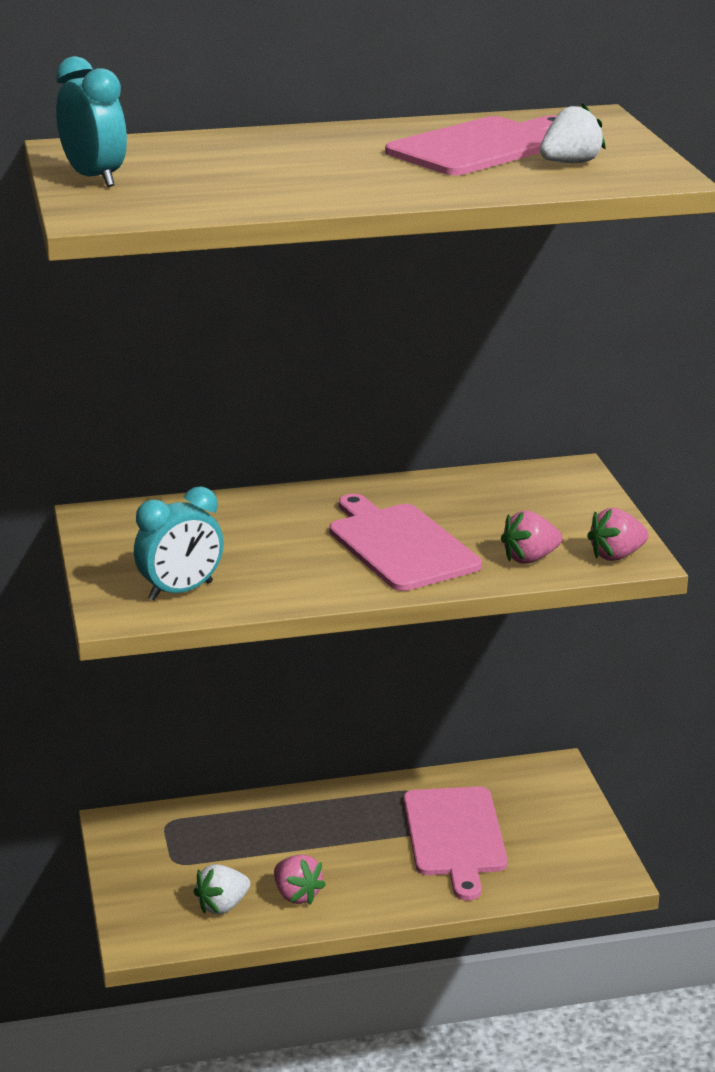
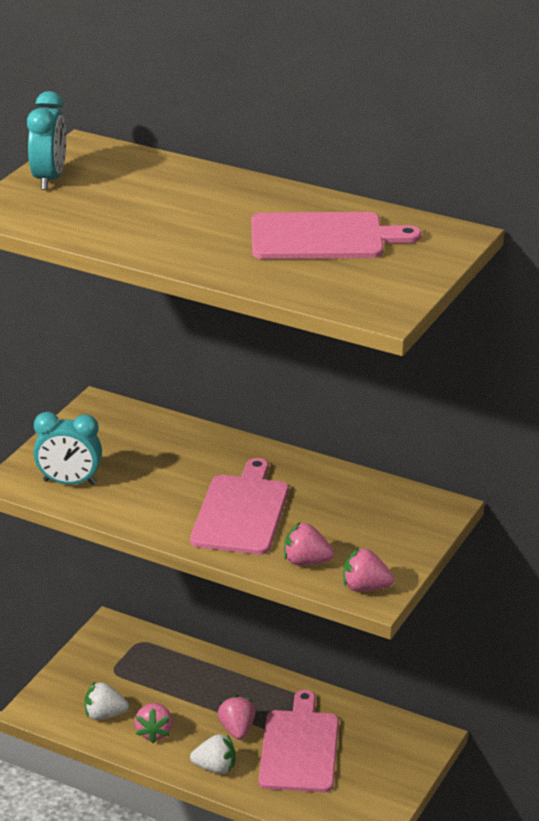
camera: 40 degrees right, 5 degrees up
(374, 851) = (237, 730): none -> pink strawberry
(454, 836) = (300, 748): pink cutting board -> pink cutting board turned 150 degrees clockwise
(570, 163) = (349, 275): white strawberry -> white strawberry (215, 768)

